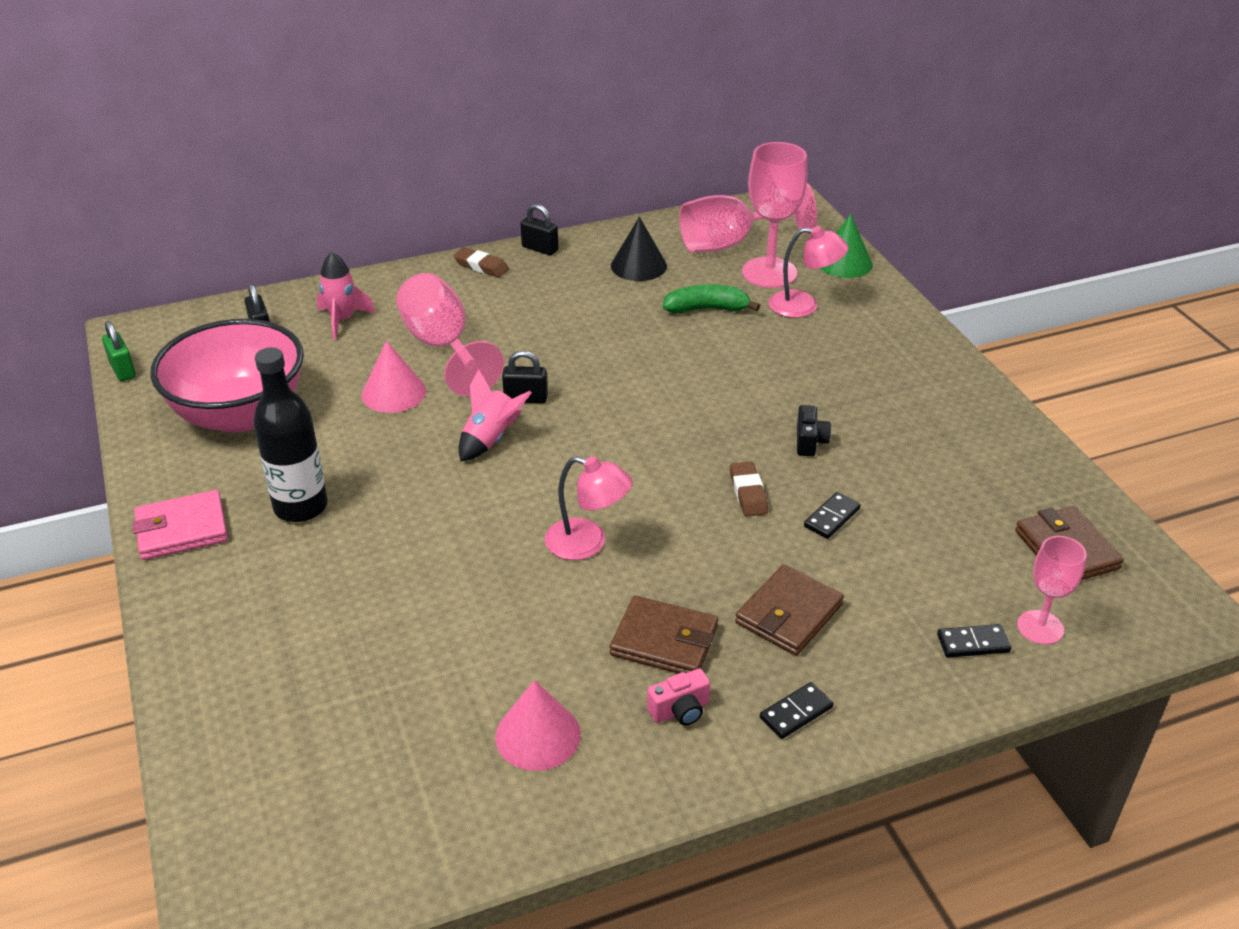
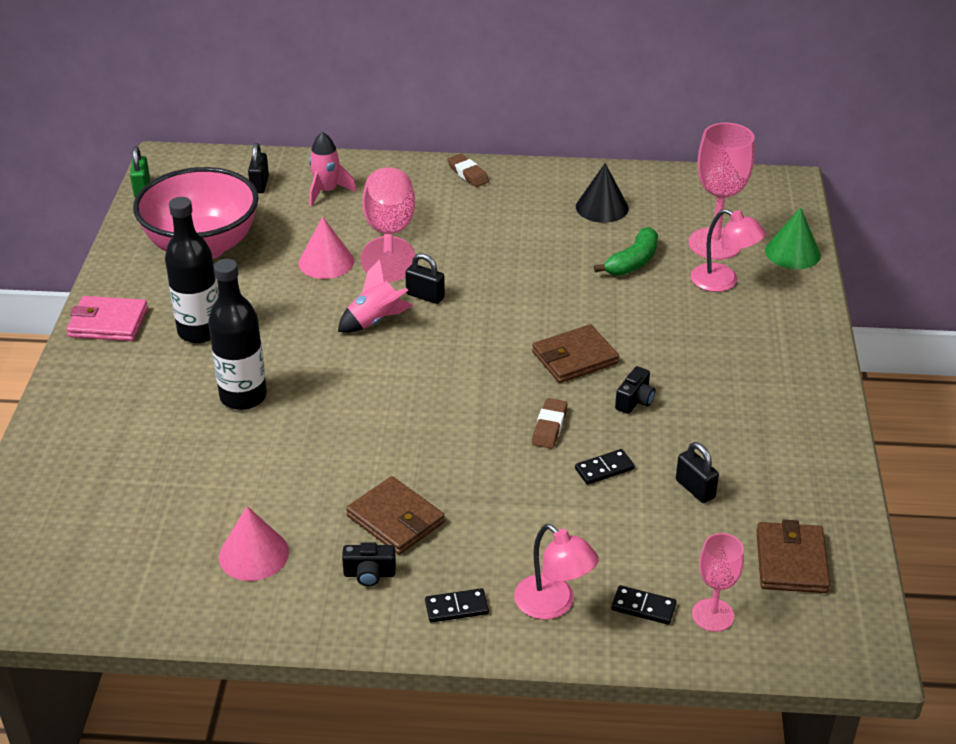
camera: 25 degrees right, 0 degrees up
(402, 563) = (243, 397): none -> black bottle
(540, 249) = (527, 171): black padlock -> black padlock (695, 489)
(587, 543) = (391, 426): pink lamp -> pink lamp (553, 605)
(680, 710) = (369, 574): pink camera -> black camera
(706, 309) = (633, 262): green banana -> green banana turned 105 degrees clockwise
(731, 243) = (700, 208): pink goblet -> none
(789, 614) = (508, 532): brown wallet -> brown wallet (575, 358)

